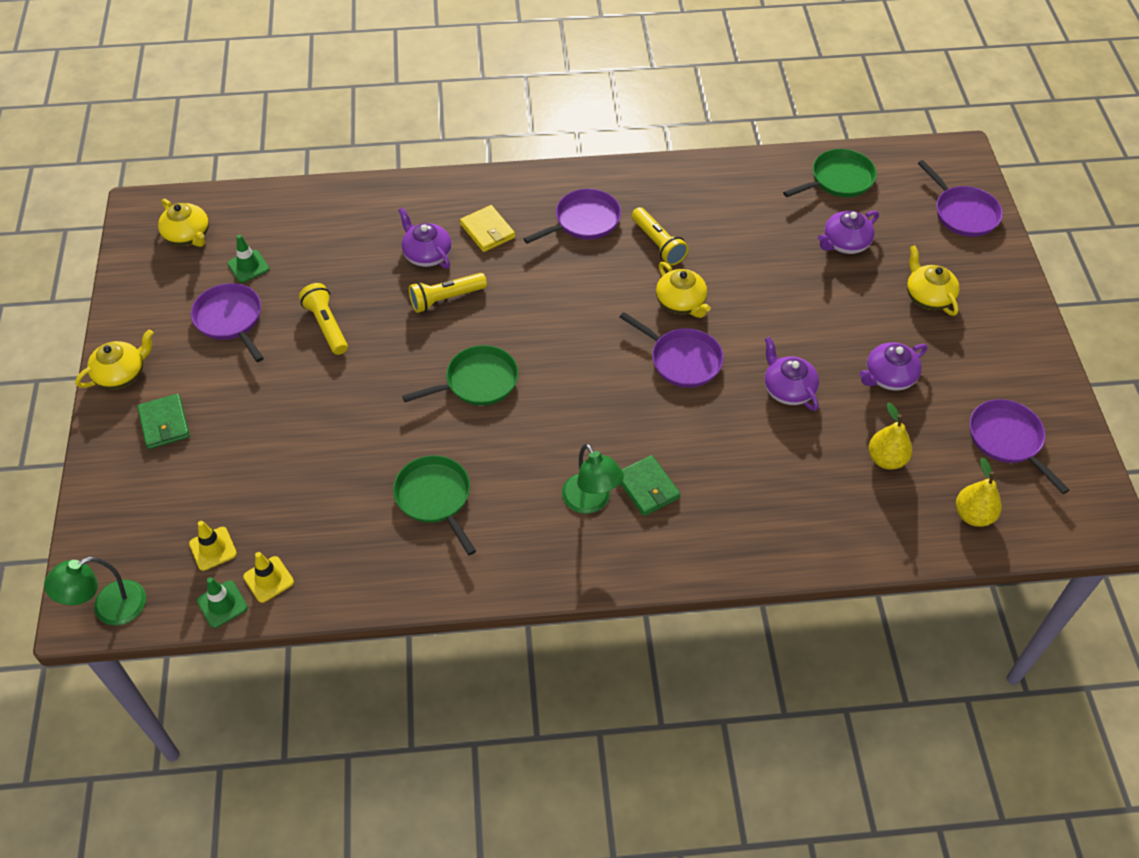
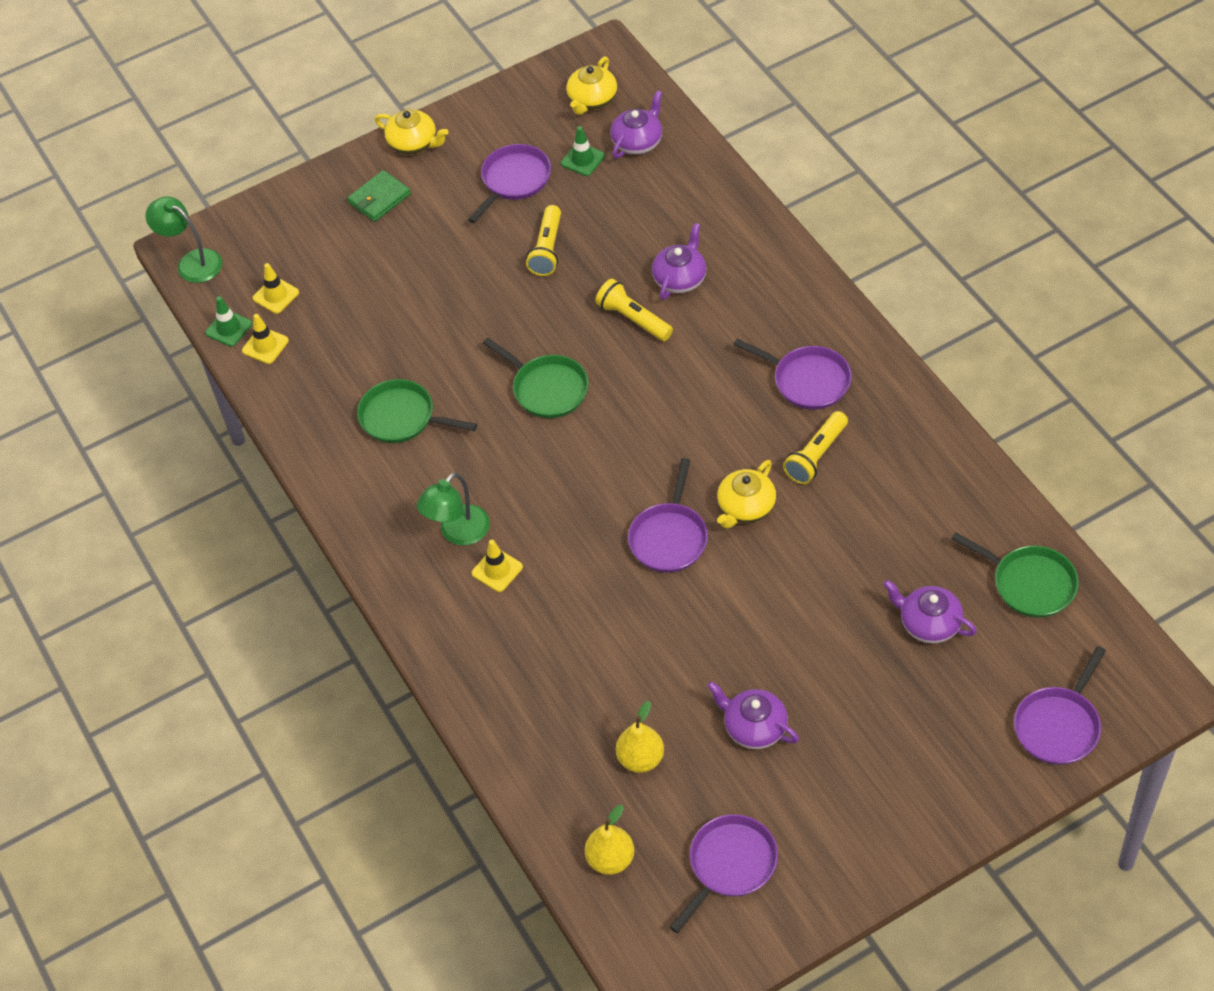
camera: 70 degrees right, 0 degrees up
(326, 326) = (547, 249): yellow flashlight -> yellow flashlight turned 150 degrees clockwise
(435, 498) = (402, 417): green pan -> green pan turned 105 degrees counterclockwise
(487, 231) = (741, 310): yellow wallet -> none
(647, 487) = (497, 570): green wallet -> yellow traffic cone
(788, 389) = (684, 641): purple teapot -> purple teapot (638, 142)
(928, 296) = (897, 729): yellow teapot -> none

